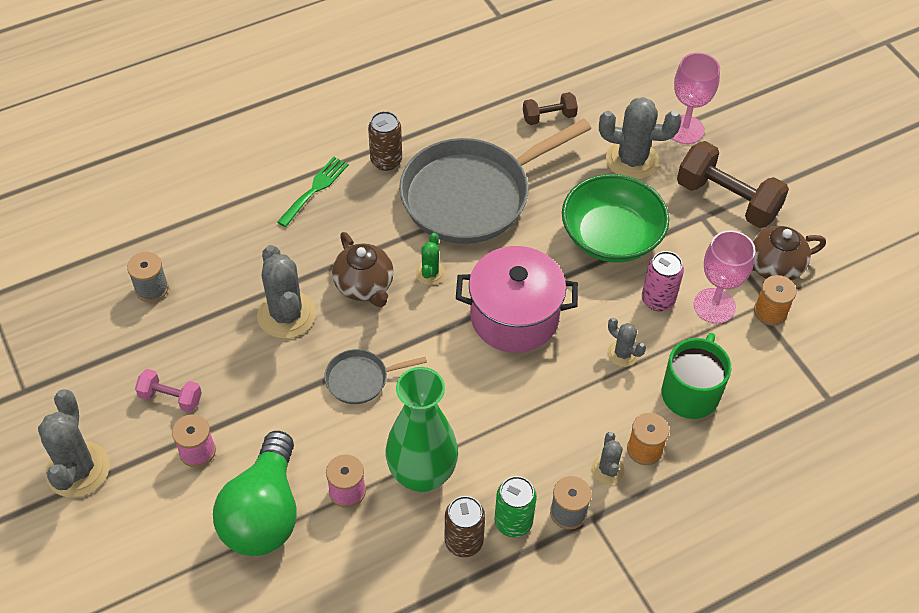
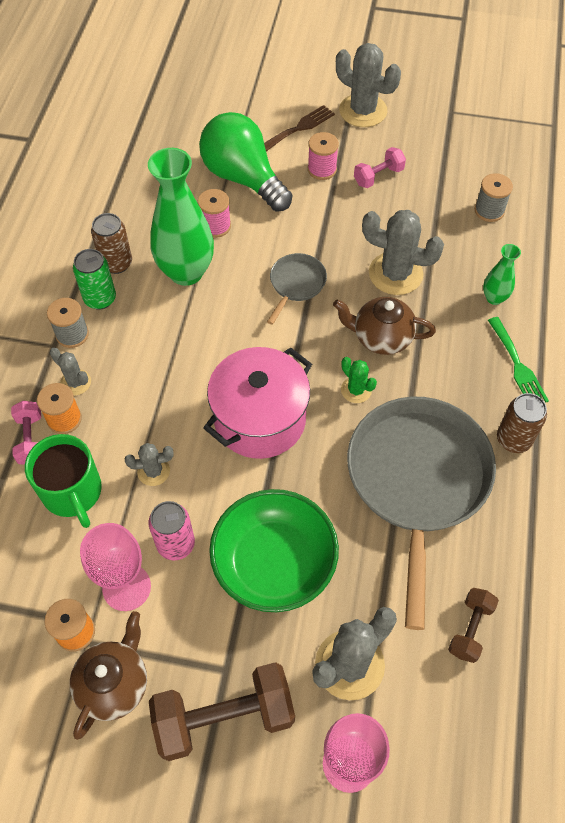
camera: 130 degrees right, 5 degrees up
(149, 512) = (299, 128): none -> brown fork
(256, 235) = (494, 298): none -> green vase
(683, 458) = (30, 439): none -> pink dumbbell

